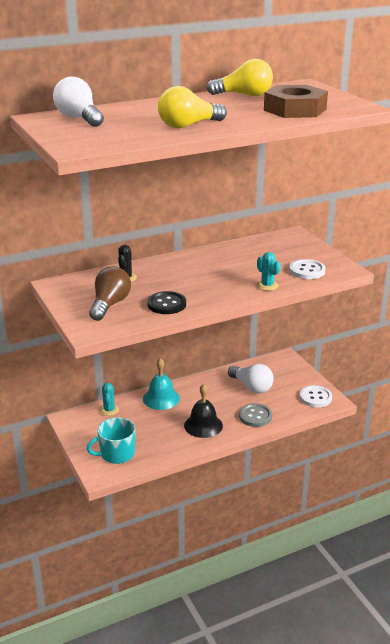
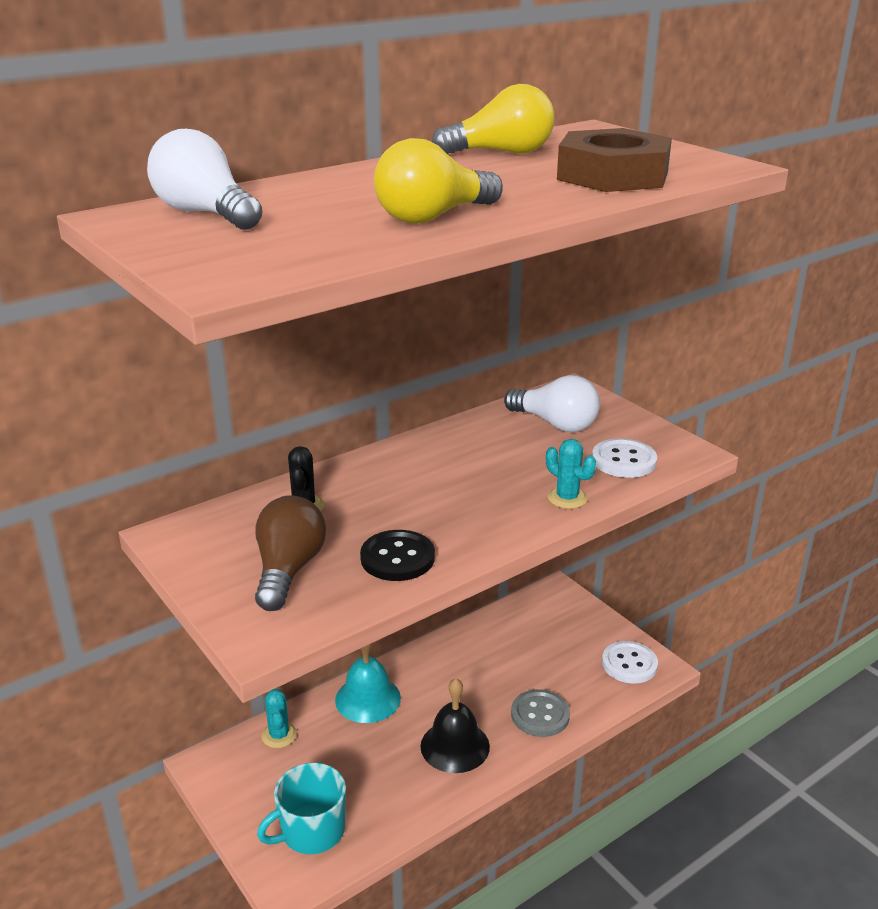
camera: 10 degrees left, 0 degrees up
(252, 387) = (518, 656): white light bulb -> white light bulb (555, 424)

